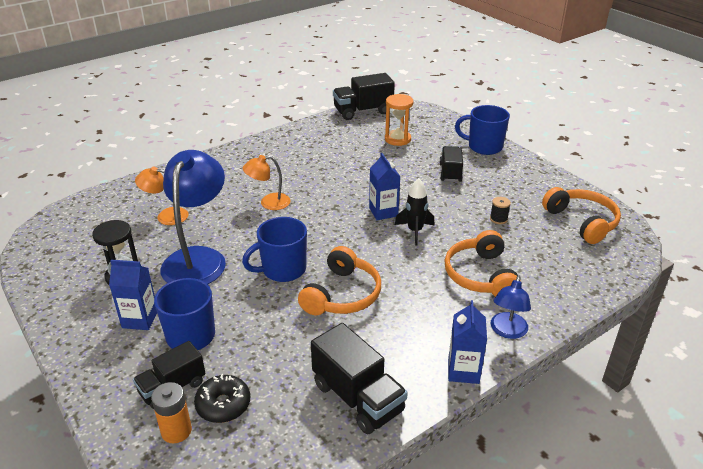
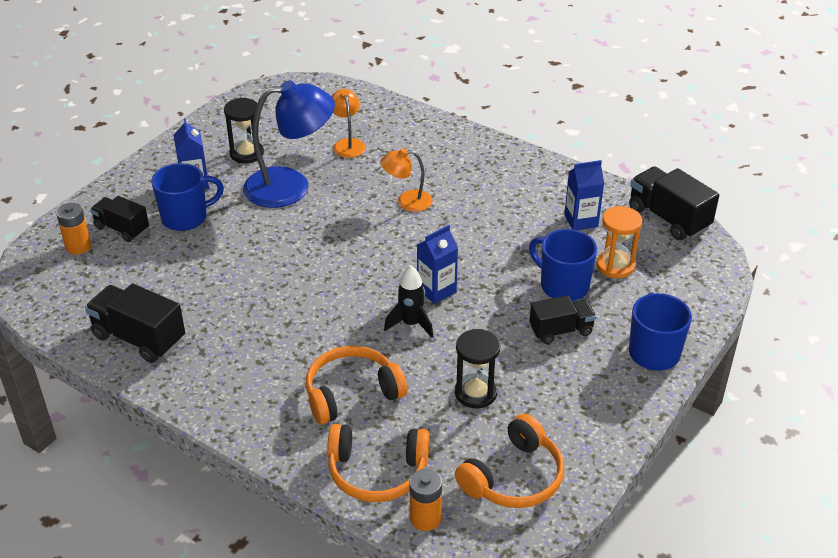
camera: 70 degrees right, 5 degrees up
(223, 405) = (111, 262): black donut -> none
(269, 203) = (407, 201): orange lamp -> orange lamp turned 60 degrees counterclockwise
(282, 270) = (297, 244): blue mug -> blue mug (563, 286)
(342, 295) = (275, 294): orange headphones -> orange headphones (377, 472)
(357, 398) = (139, 338): black truck -> black truck turned 90 degrees clockwise
(463, 371) = (193, 403): blue carton -> blue carton (581, 221)
(498, 219) = (475, 393): black spool -> black hourglass
(507, 331) = (263, 429): blue lamp -> none
(614, 266) = (425, 518): none -> orange battery

